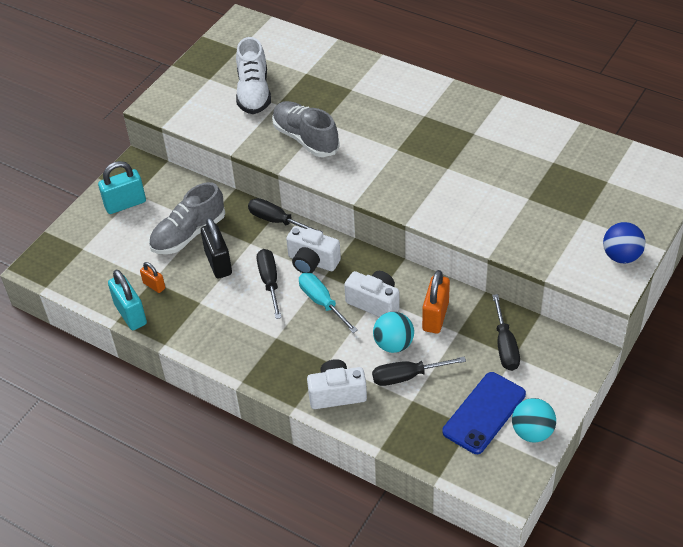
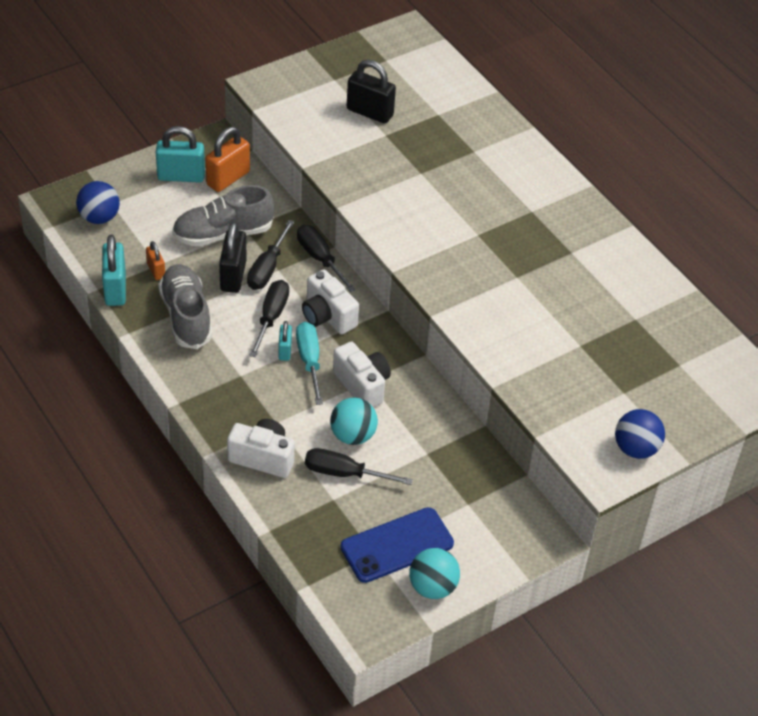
camera: 20 degrees right, 0 degrees up
(80, 264) = (99, 217): none -> blue ball
(253, 92) = (370, 112): white shoe -> black padlock
(297, 303) = (285, 350): none -> turquoise padlock
(305, 138) = (390, 183): grey shoe -> grey shoe (186, 316)
(435, 316) = (415, 427): orange padlock -> orange padlock (228, 178)
(505, 345) = (466, 489): black screwdriver -> black screwdriver (267, 268)

